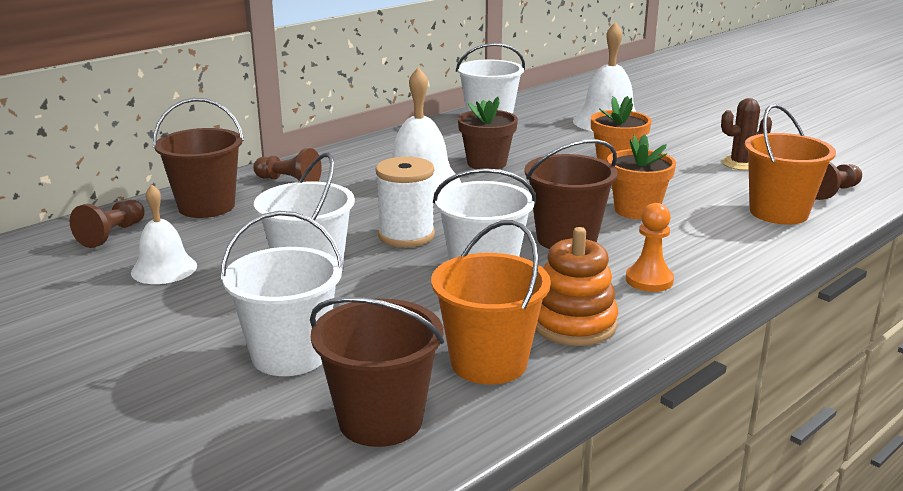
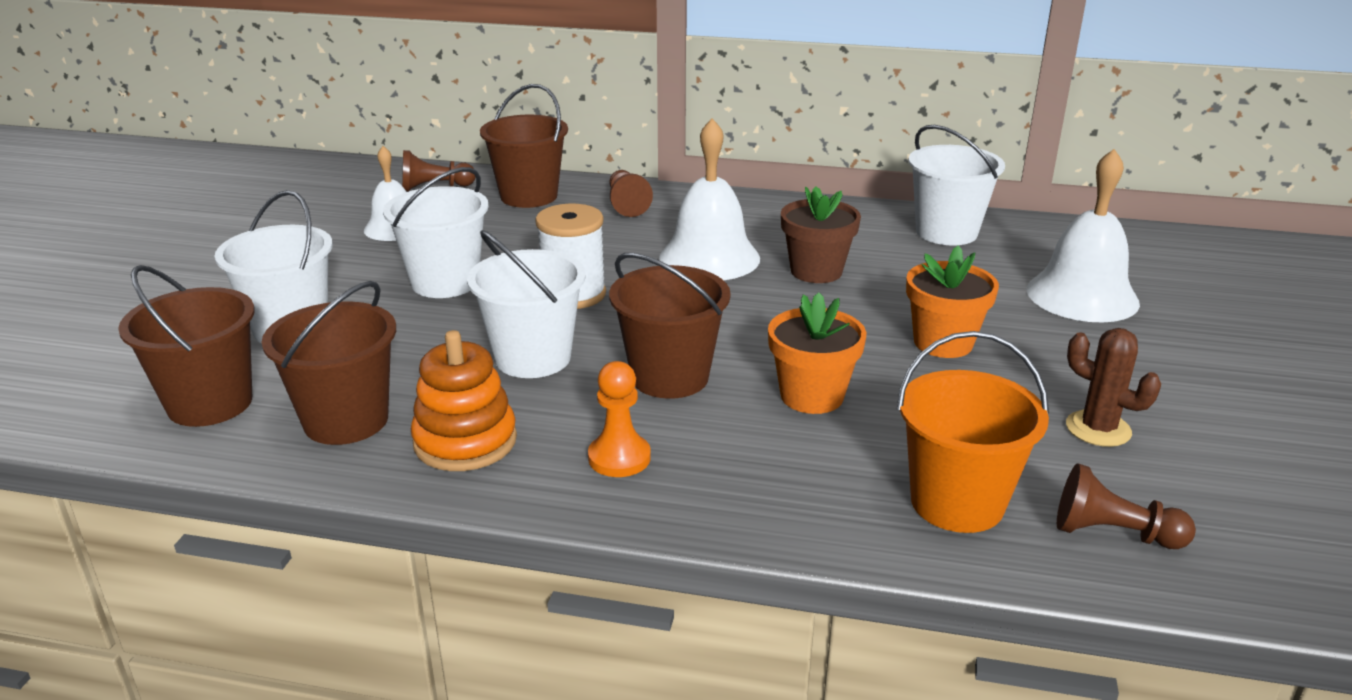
camera: 55 degrees right, 5 degrees up
(489, 363) = (346, 420): orange bucket -> brown bucket

